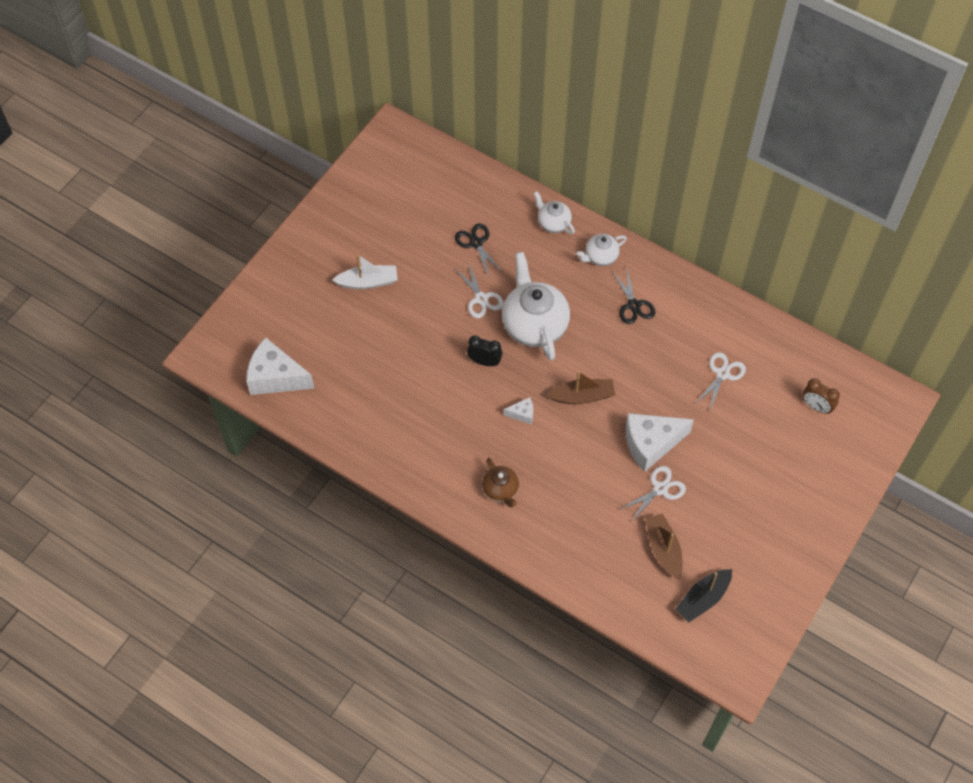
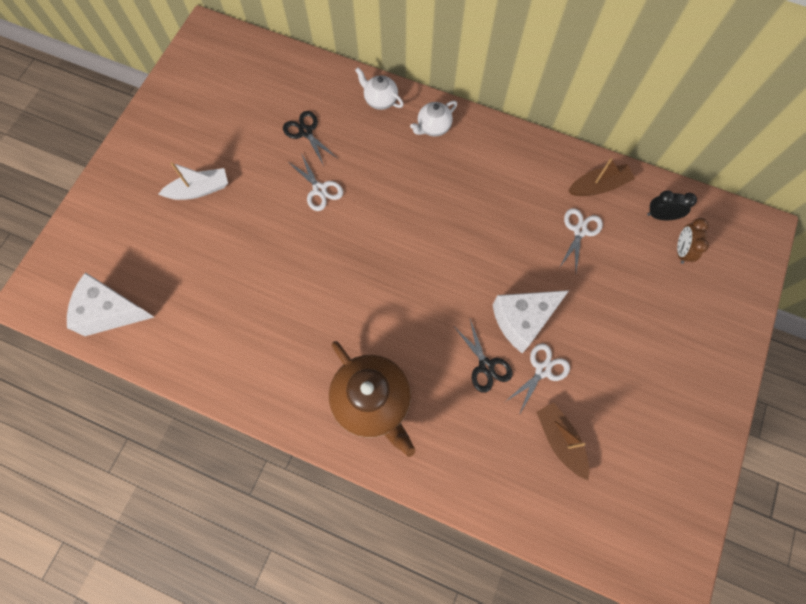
camera: 10 degrees left, 10 degrees up
(484, 362) = (333, 257): black clock -> black clock (661, 216)
(501, 490) = (373, 402): brown teapot -> brown teapot, size x1.94
(522, 414) = (382, 309): white cheese -> none
(534, 325) = (378, 209): white teapot -> none
(582, 396) = (442, 278): brown boat -> brown boat (598, 186)
(633, 305) = (475, 172): black scissors -> black scissors (486, 366)
(703, 599) = (615, 493): black boat -> none
(816, 407) = (681, 250): brown clock -> brown clock turned 75 degrees clockwise

